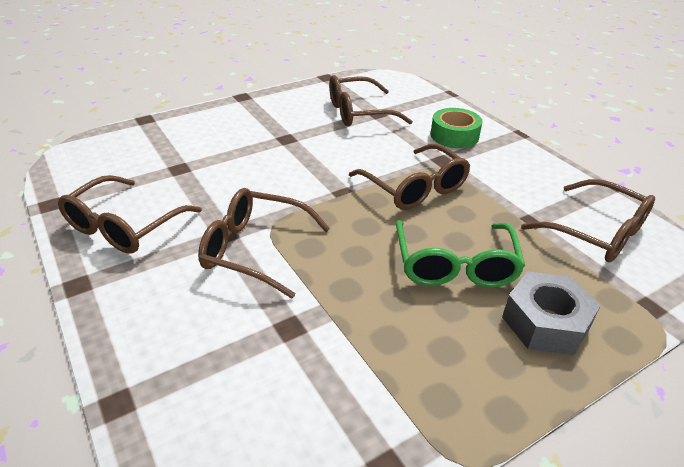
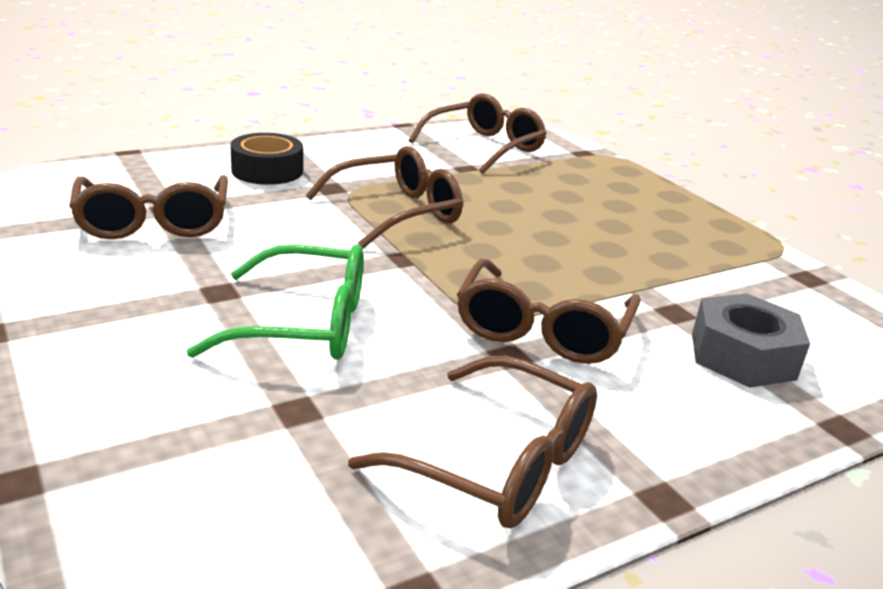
camera: 90 degrees left, 10 degrees down
(454, 136) = (267, 171): green tape -> black tape
(455, 265) = (548, 214): green glasses -> green glasses (305, 324)
(545, 322) = (617, 192): grey nut -> grey nut (742, 356)

